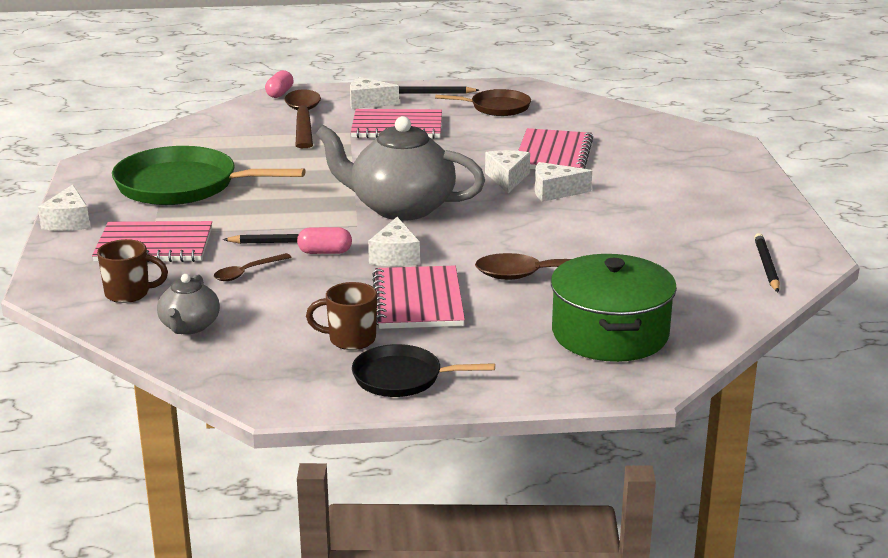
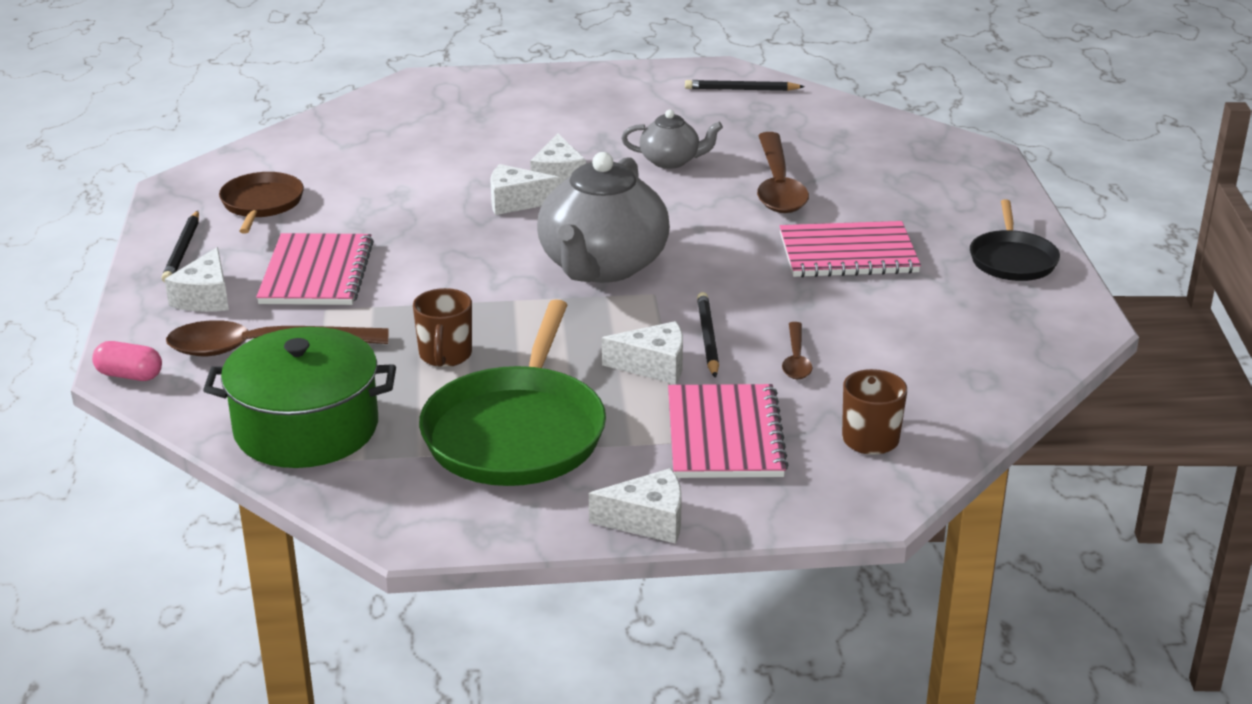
camera: 90 degrees left, 5 degrees up
(189, 326) = (943, 387): grey teapot -> grey teapot (671, 161)
(247, 272) = (796, 359): brown spoon -> brown spoon turned 45 degrees clockwise
(325, 252) = (734, 311): pink capsule -> none
(350, 340) = (944, 288): brown mug -> brown mug (445, 356)
(395, 256) = (740, 267): white cheese -> white cheese (653, 365)
(553, 153) = (439, 173): pink notebook -> none
(610, 334) = (895, 163): green pot -> green pot (306, 428)

